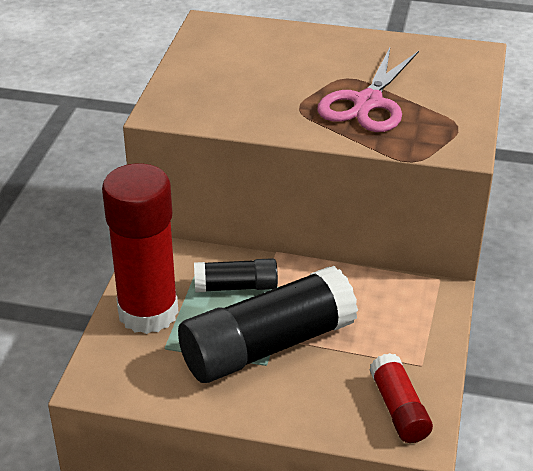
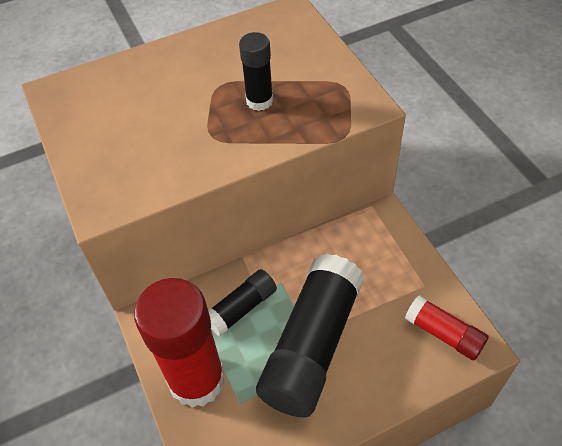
camera: 35 degrees left, 15 degrees up
(367, 103) = (259, 101): pink scissors -> black glue stick

